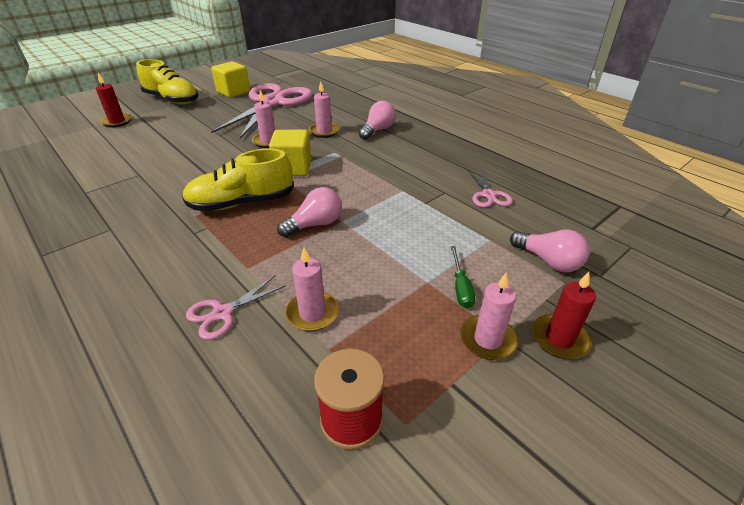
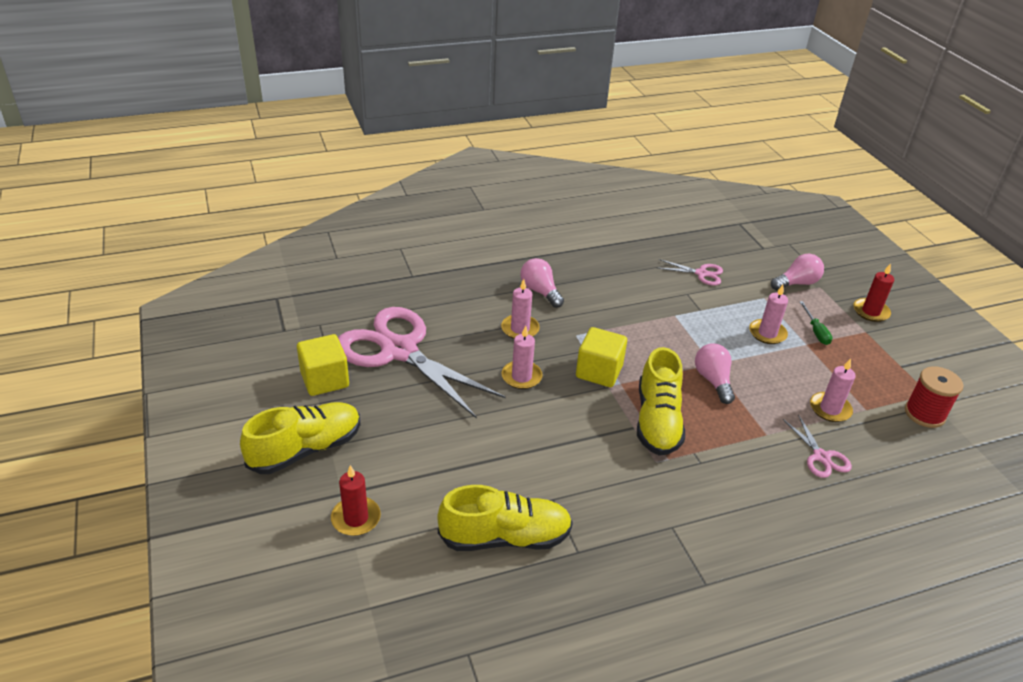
camera: 70 degrees left, 0 degrees up
(100, 165) = (505, 537): none -> yellow shoe
(460, 287) = (815, 331): green screwdriver -> green screwdriver turned 60 degrees clockwise
(488, 339) = (867, 339): pink candle -> pink candle (767, 333)

